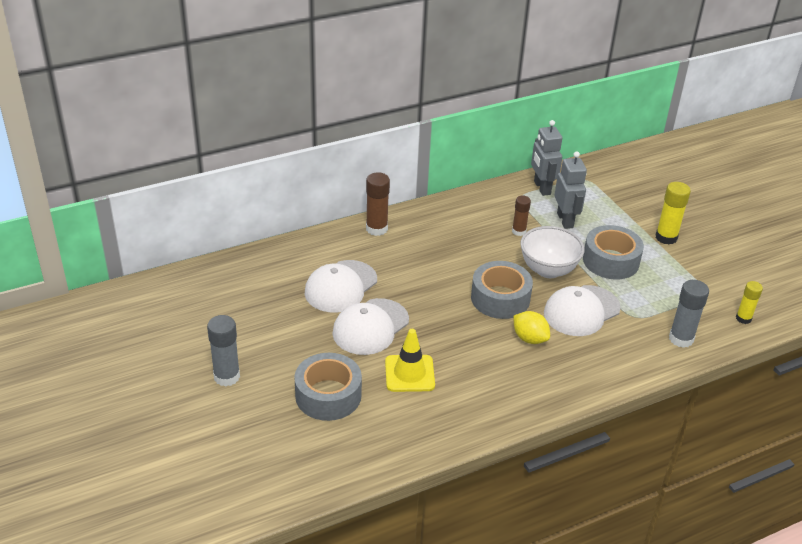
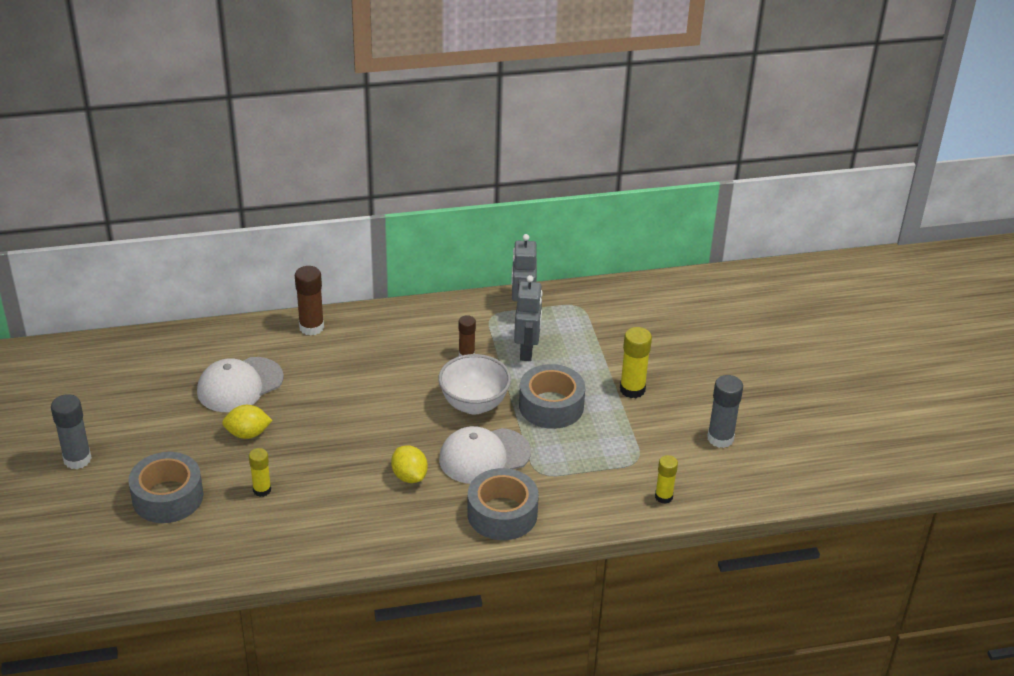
camera: 15 degrees right, 0 degrees up
(370, 327) = (248, 434): white cap -> yellow lemon
(409, 373) = (262, 490): yellow traffic cone -> yellow glue stick
(500, 298) = (402, 427): grey tape -> grey tape (502, 514)
(681, 339) = (577, 506): grey glue stick -> grey glue stick (720, 438)

